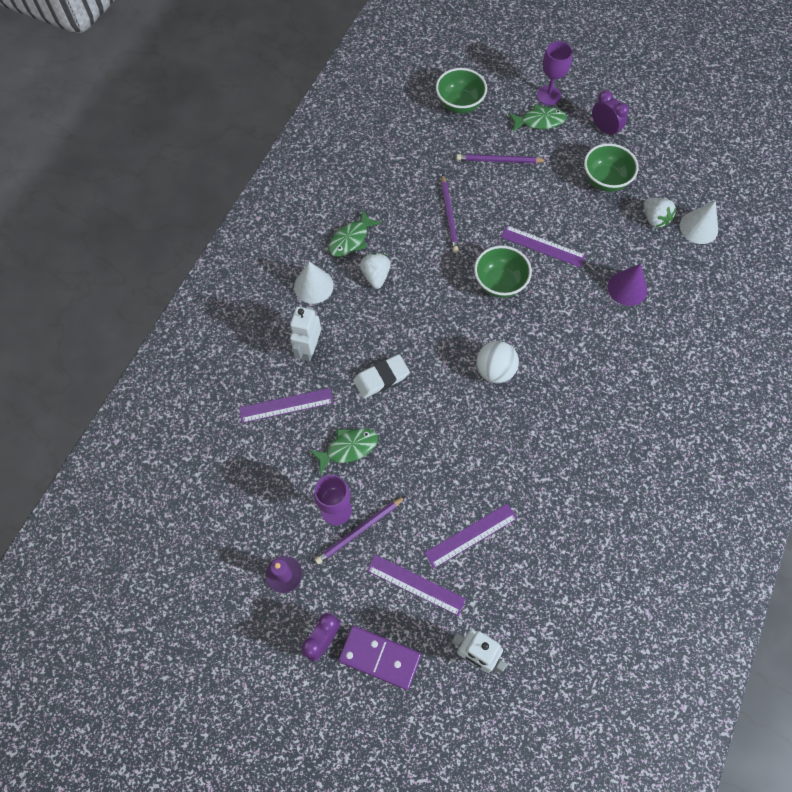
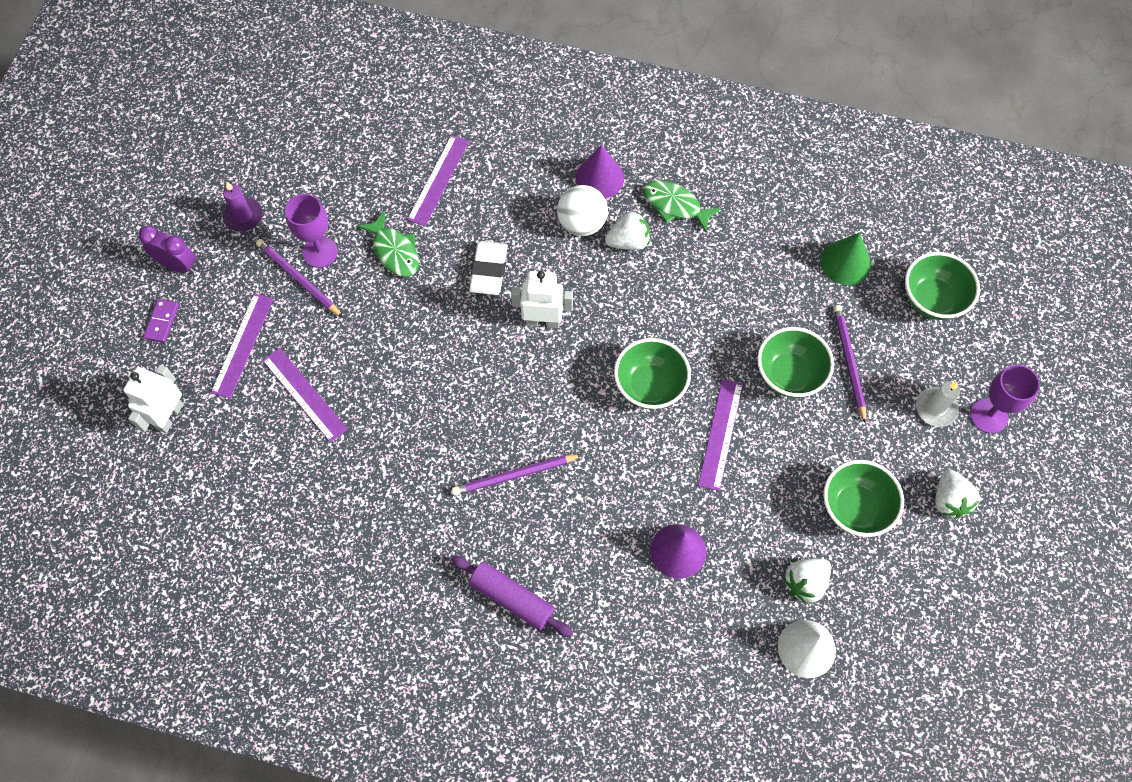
camera: 80 degrees right, 0 degrees up
(286, 405) = (438, 180): purple ruler -> purple ruler turned 45 degrees clockwise
(309, 349) = (514, 189): white robot -> white robot (543, 321)
(313, 286) = (599, 178): white cone -> purple cone
(380, 657) = (162, 321): purple domino -> purple domino, size x0.54
(381, 378) = (488, 270): white eraser -> white eraser turned 45 degrees clockwise
(421, 145) = (845, 262): none -> green cone
(449, 215) = (740, 312): purple pencil -> purple pencil (514, 475)
(495, 370) = (521, 395): white ball -> white ball (582, 223)
(503, 196) = (789, 375): none -> green bowl
(539, 121) = (936, 408): green fish -> white candle
(604, 129) = (949, 500): purple clock -> white strawberry
(655, 400) = (512, 598): none -> purple rolling pin

